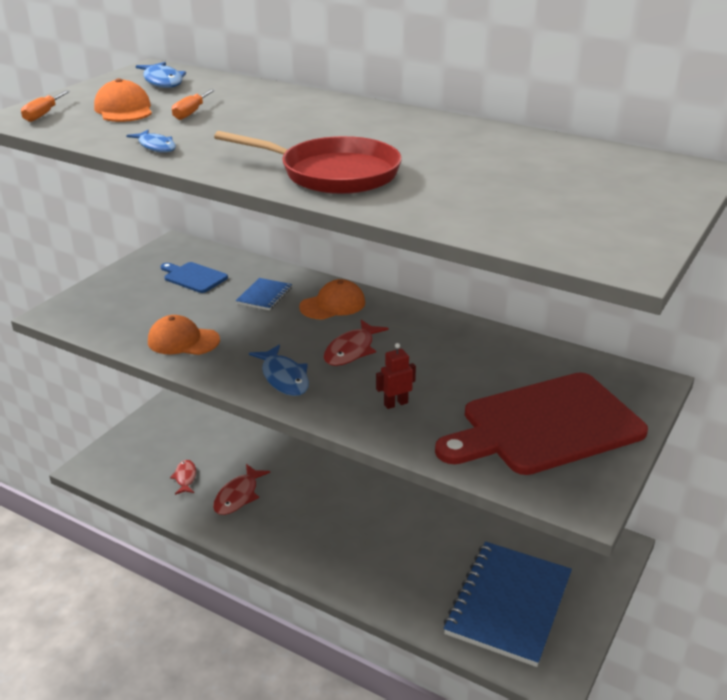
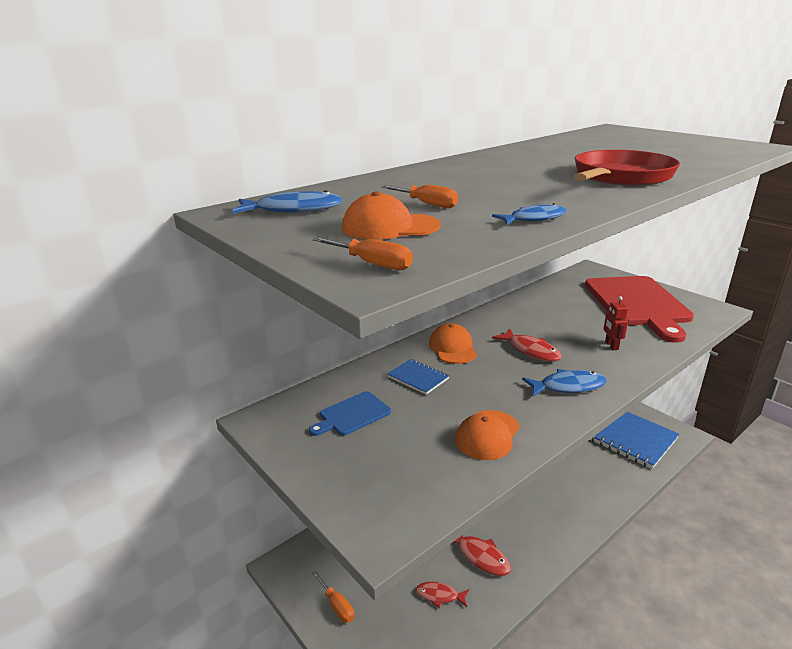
camera: 70 degrees left, 5 degrees down
(161, 424) = (337, 605): none -> orange screwdriver

